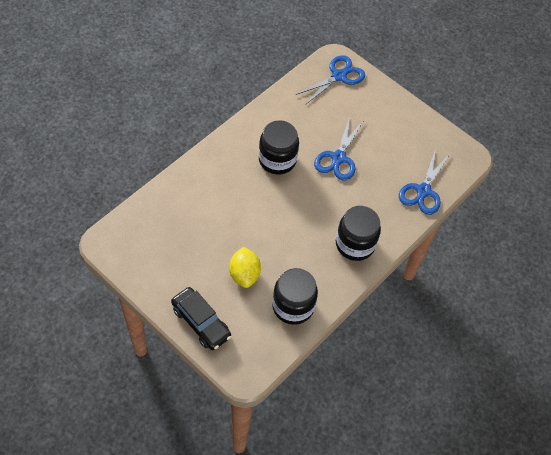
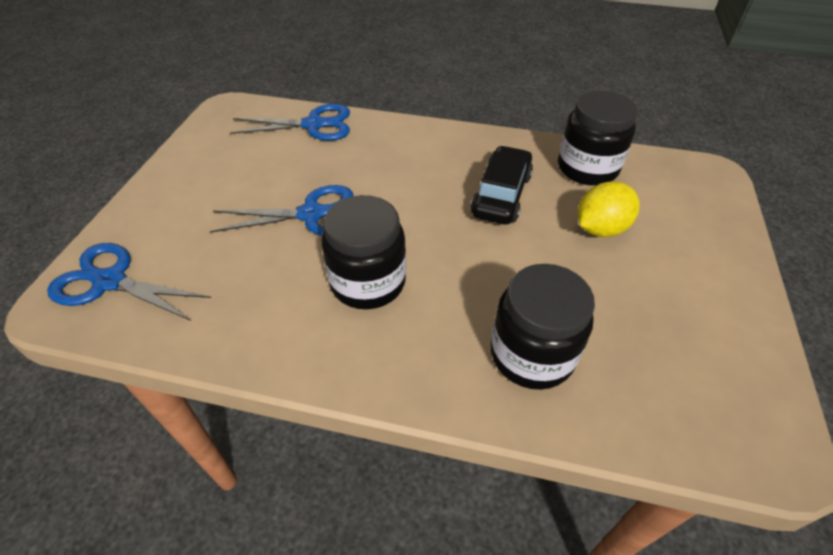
camera: 115 degrees left, 10 degrees down
(201, 322) = (715, 239): black car -> black car (501, 195)
(355, 244) = (446, 151): black jar -> black jar (531, 354)

